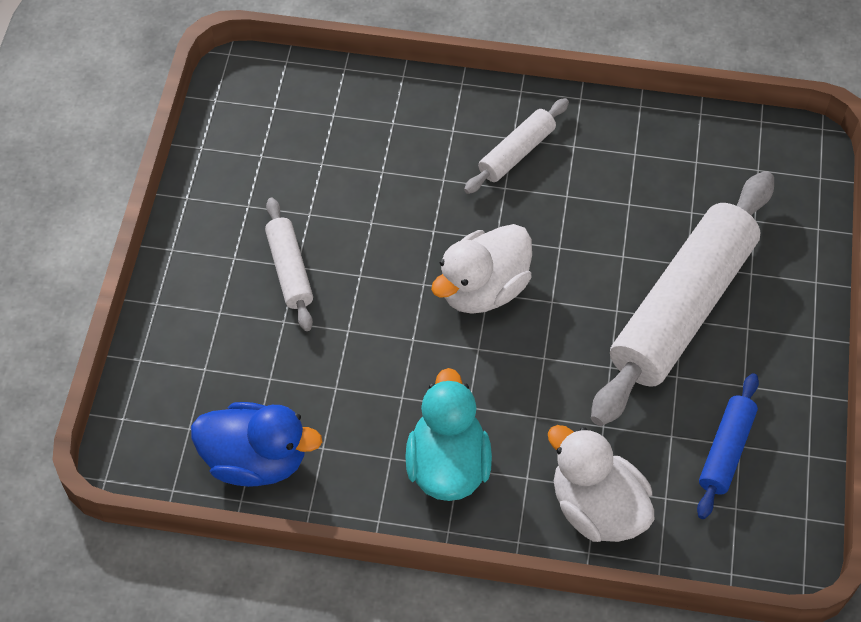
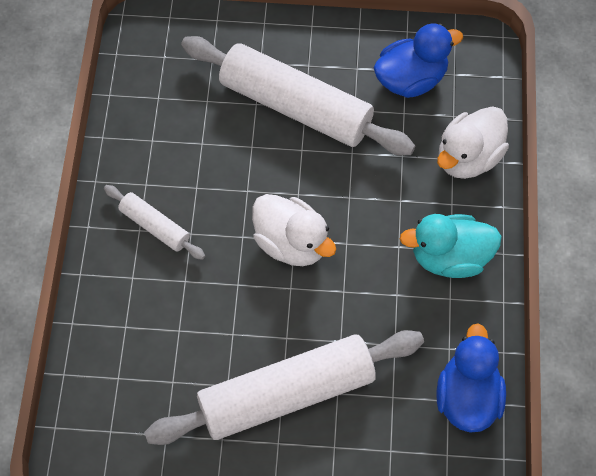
camera: 95 degrees left, 5 degrees up
(289, 270) = (286, 394): white rolling pin -> white rolling pin, size x2.12
(726, 450) = (411, 79): blue rolling pin -> blue duck

